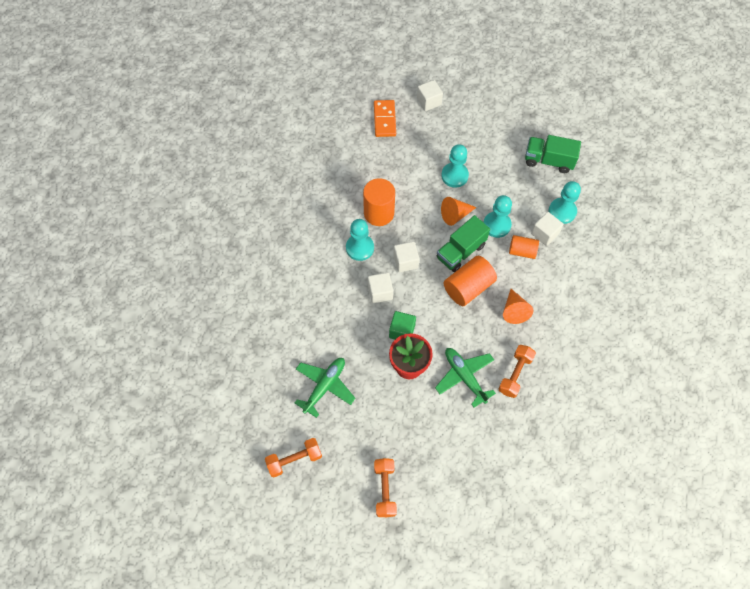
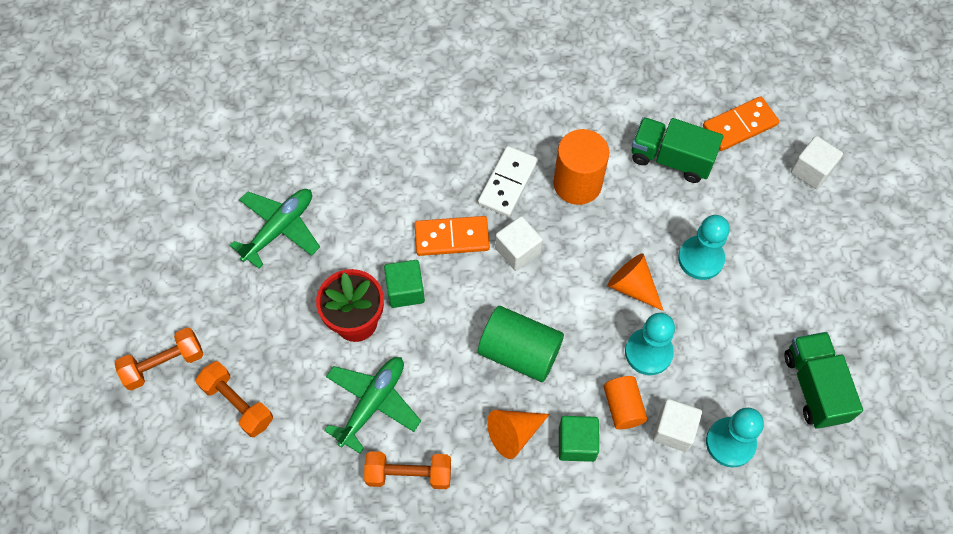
camera: 65 degrees right, 0 degrees up
(294, 460) = (164, 237): orange dumbbell -> orange dumbbell (238, 403)
(325, 386) = (279, 229): green plane -> green plane turned 60 degrees counterclockwise
(360, 248) = (508, 183): turquoise pawn -> white domino
(380, 292) = (452, 238): white cube -> orange domino
(461, 251) = (574, 318): green truck -> green truck (671, 159)
(468, 287) = (519, 352): orange cylinder -> green cylinder
(532, 282) = (577, 443): none -> green cube

